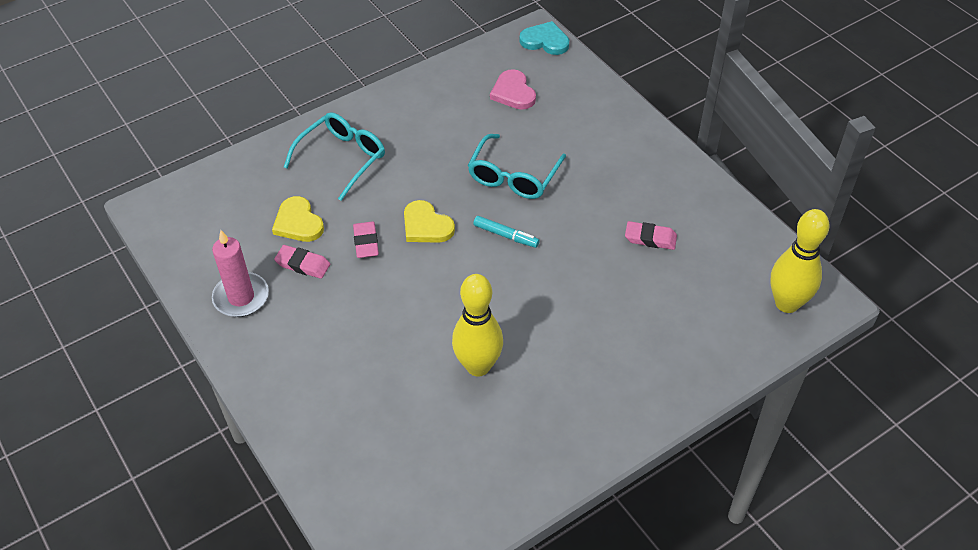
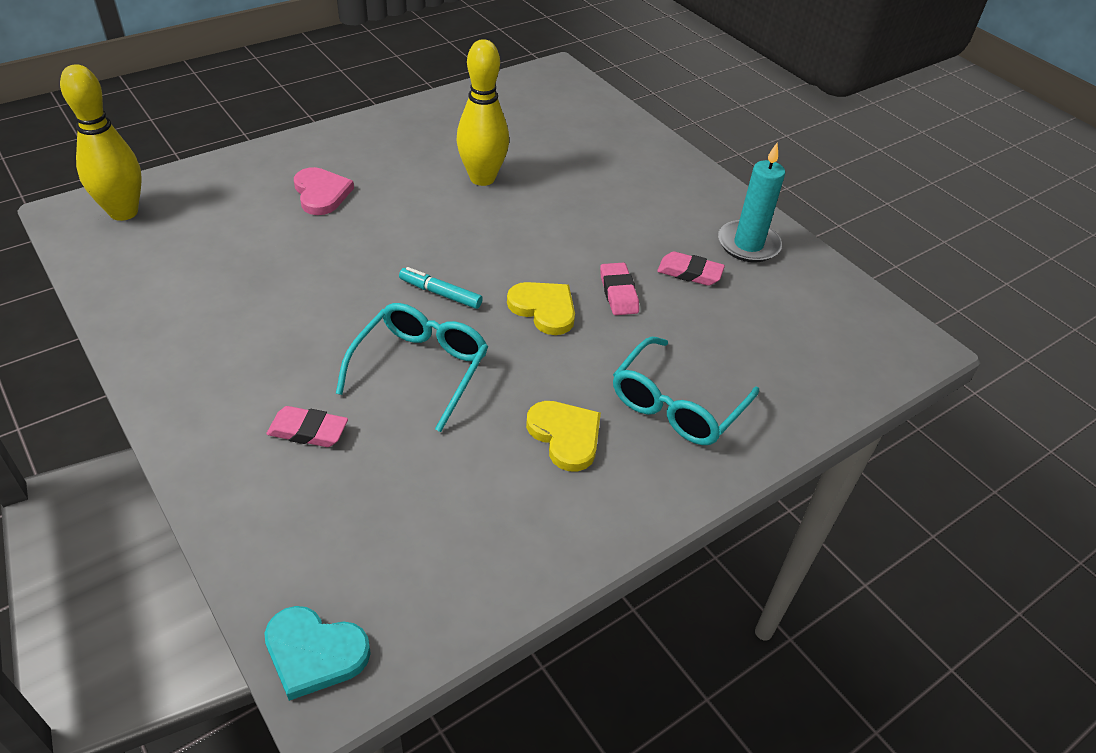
camera: 175 degrees right, 5 degrees down
(241, 297) = (748, 244): pink candle -> turquoise candle
(298, 222) = (711, 319): yellow heart -> yellow heart (565, 436)
(513, 92) = (401, 520): pink heart -> pink heart (321, 193)
(650, 238) = (253, 283): pink eraser -> pink eraser (308, 431)

